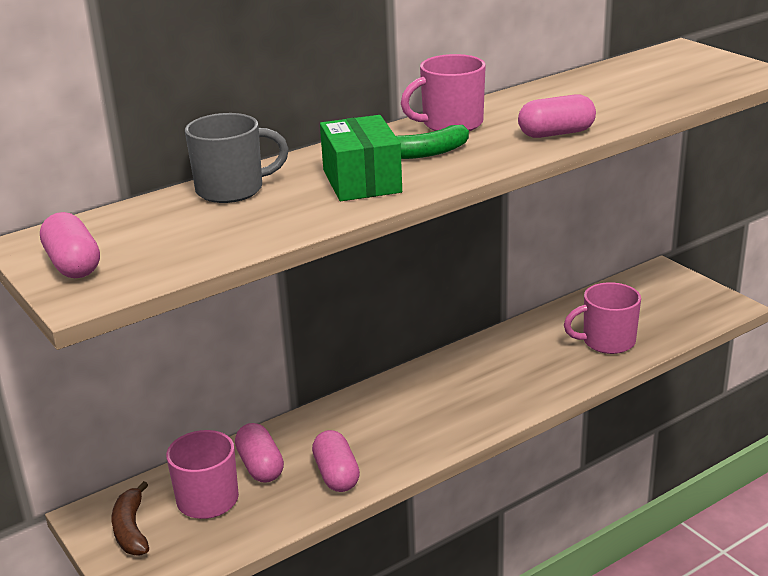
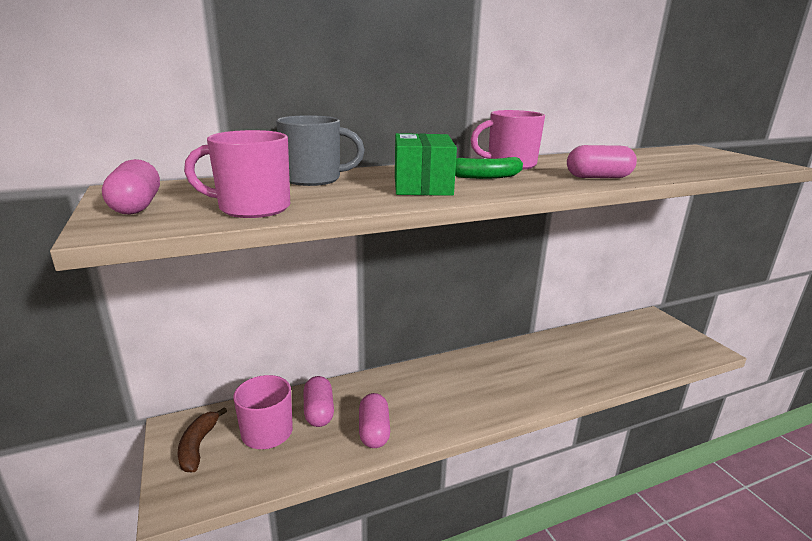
camera: 10 degrees right, 5 degrees down
(607, 342) = (610, 361): pink mug -> pink mug (252, 208)

